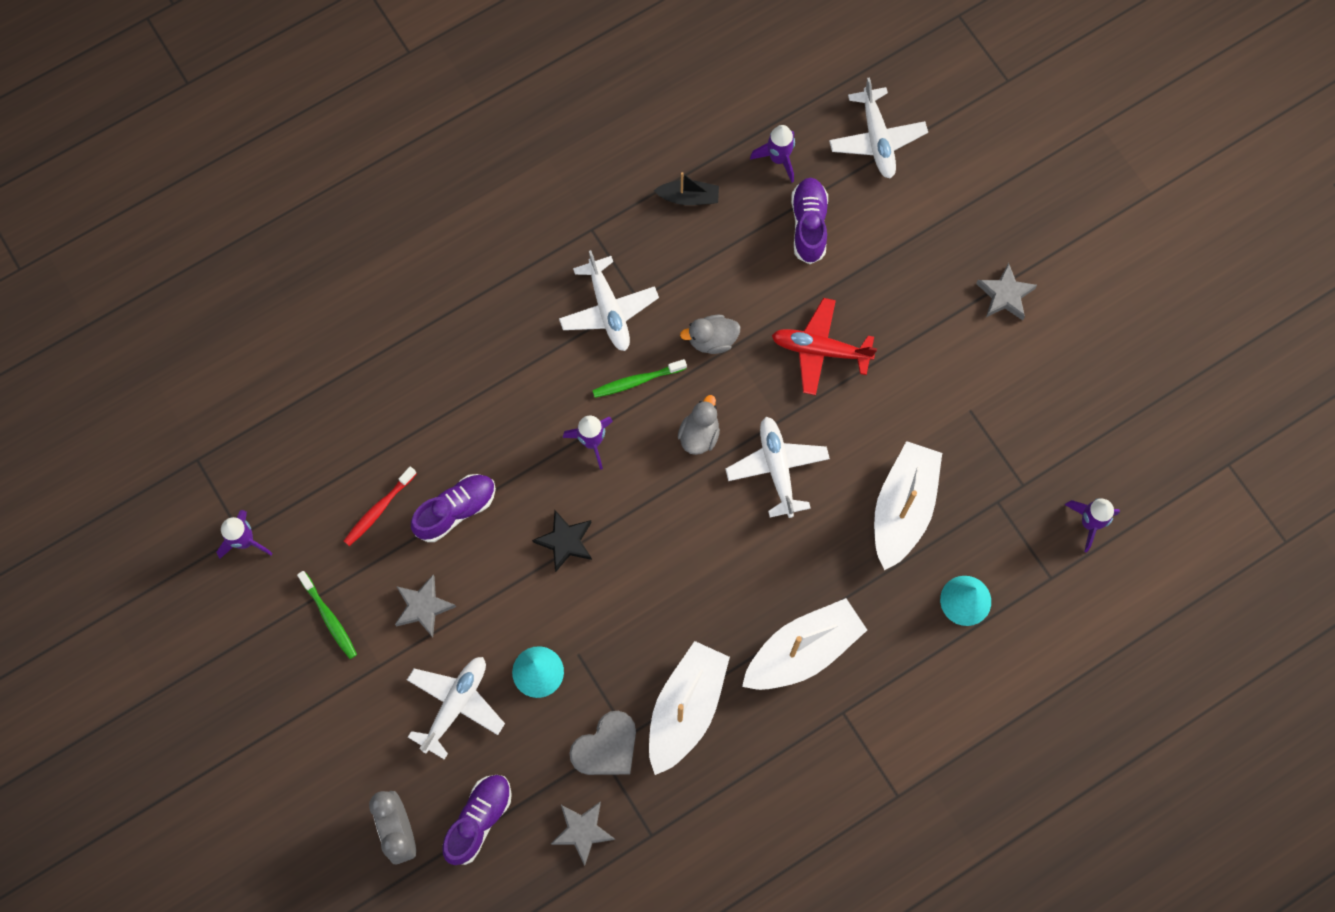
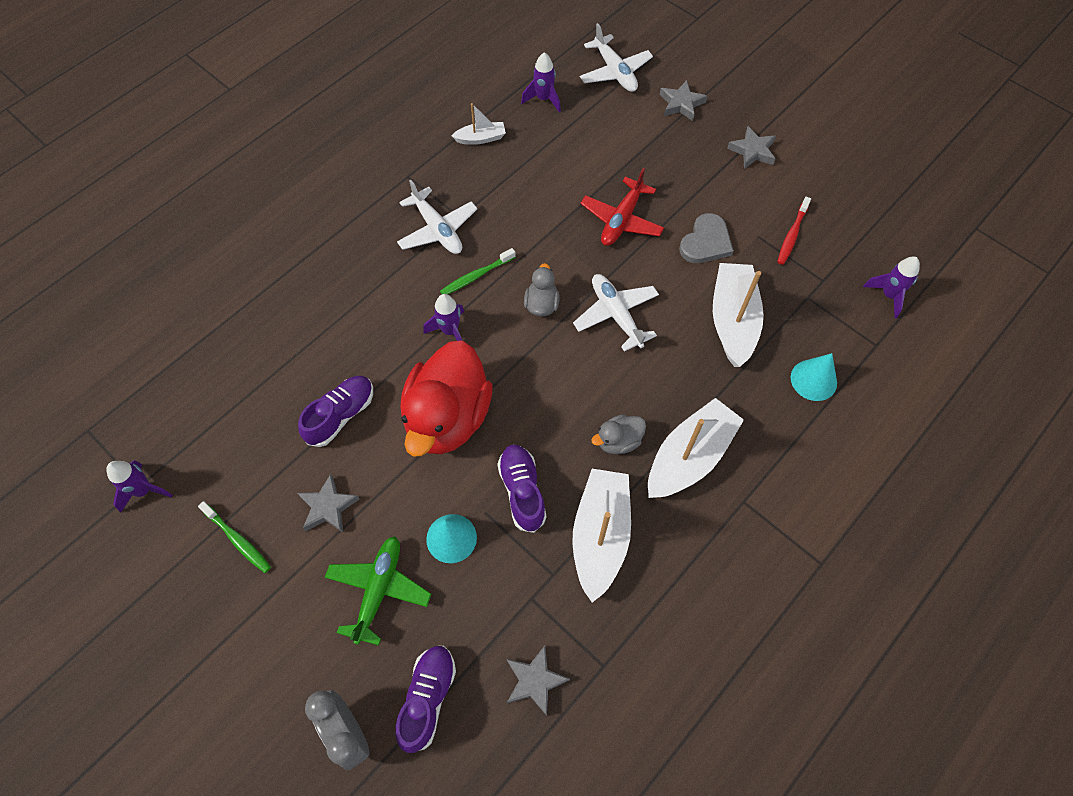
camera: 15 degrees left, 10 degrees down
(378, 509) = (268, 432): red toothbrush -> red toothbrush (792, 235)
(455, 705) = (379, 590): white plane -> green plane
(565, 541) = (448, 417): black star -> red duck
(606, 747) = (535, 591): grey heart -> grey heart (706, 242)
(688, 197) = (480, 138): black boat -> white boat
(712, 340) = (530, 232): grey duck -> grey duck (618, 441)
(809, 225) = (582, 137): purple shoe -> purple shoe (522, 491)
(820, 350) = (621, 220): red plane -> red plane turned 60 degrees counterclockwise
(942, 206) = (681, 104): none -> grey star

